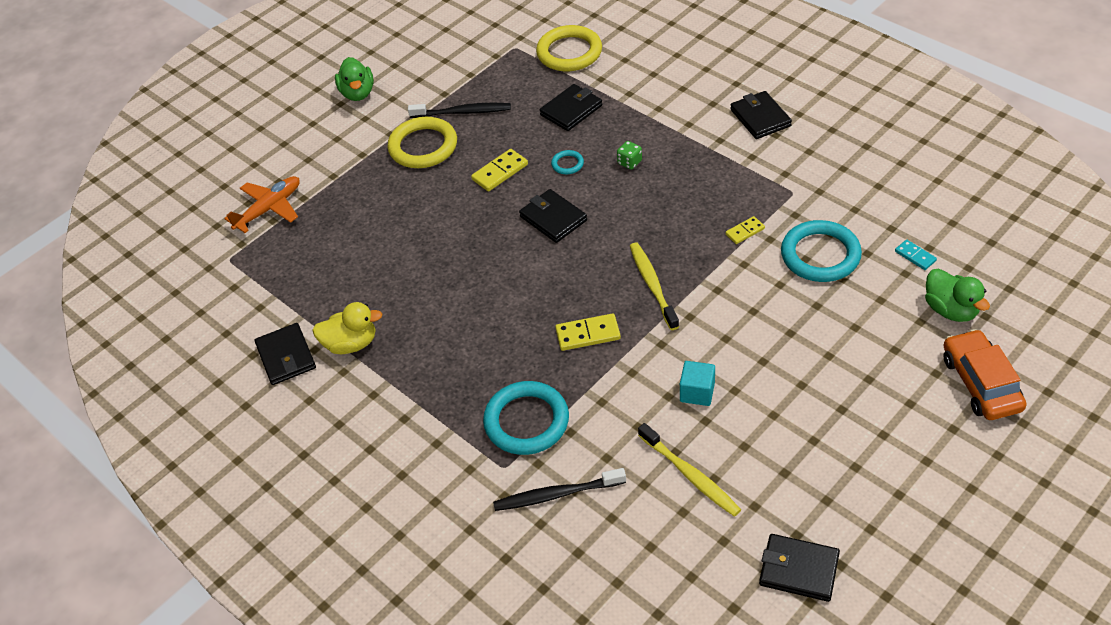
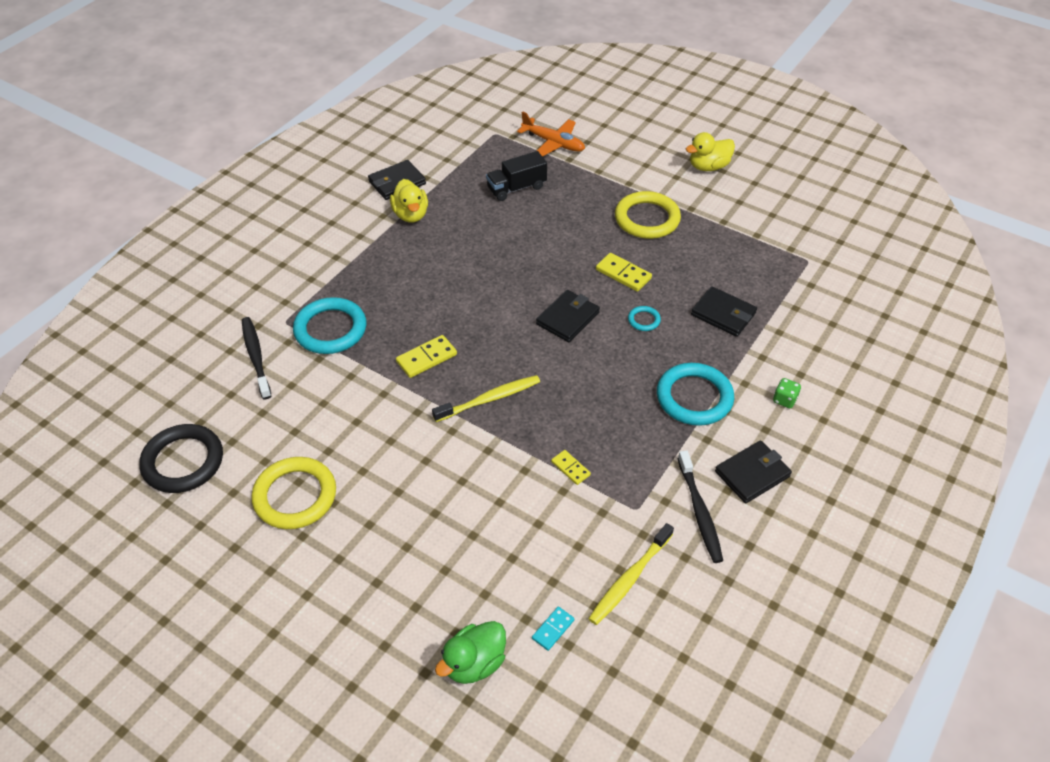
camera: 75 degrees right, 0 degrees up
(337, 246) = (516, 188): none -> black truck
(358, 93) = (708, 166): green duck -> yellow duck
(462, 112) = (700, 237): black toothbrush -> black toothbrush (699, 511)
(569, 52) = (814, 302): yellow ring -> yellow ring (295, 496)
(588, 334) = (426, 358): yellow domino -> yellow domino turned 75 degrees clockwise
(629, 162) = (655, 367): green dice -> green dice (784, 400)
(690, 475) = (269, 443): yellow toothbrush -> yellow toothbrush (630, 578)
(697, 392) = (360, 442): turquoise cube -> none
(708, 559) = (183, 462): none -> black ring
(798, 570) = (164, 527): black wallet -> none
(820, 255) = (544, 536): turquoise ring -> turquoise ring (694, 397)
(981, 383) = (370, 689): orange car -> none

